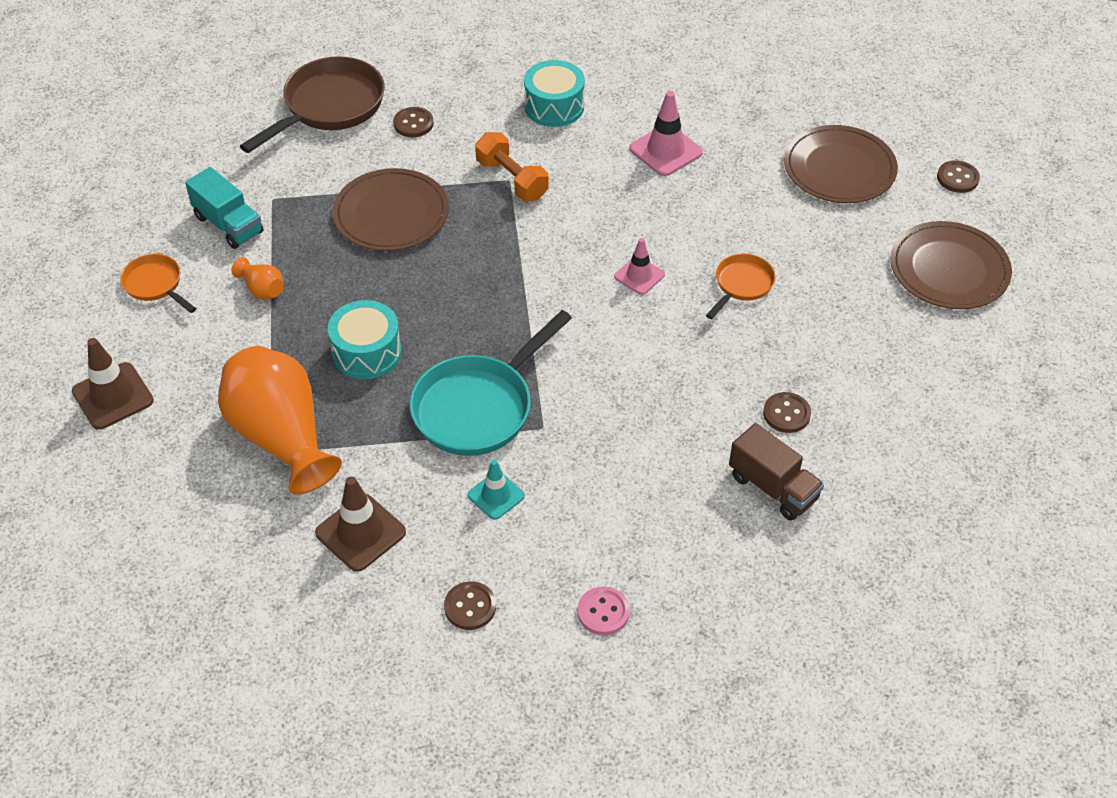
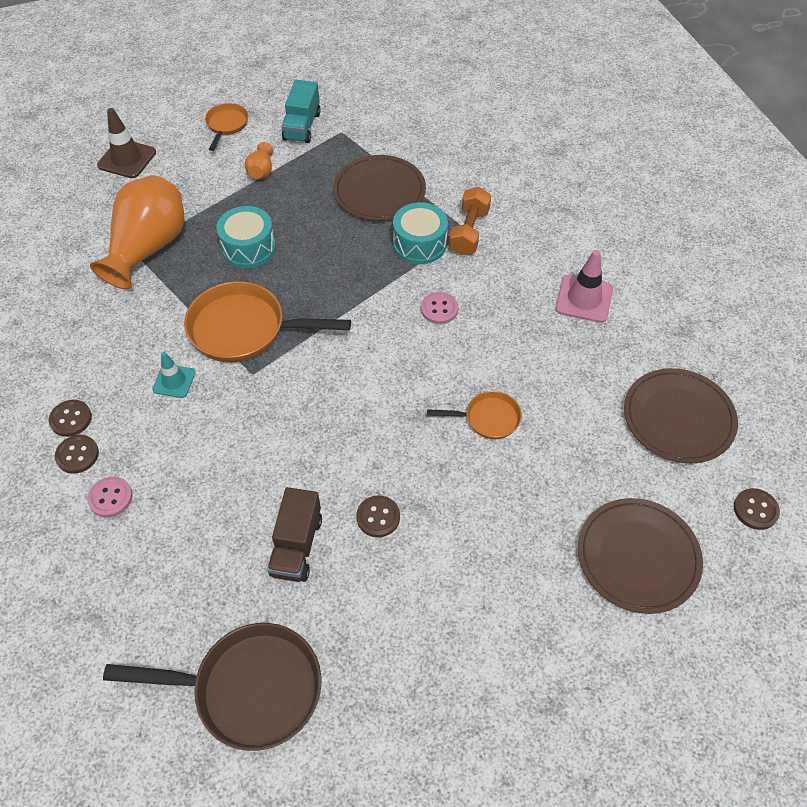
camera: 55 degrees right, 5 degrees up
(329, 106) = (446, 110): brown pan -> brown pan (250, 689)
(360, 533) = (97, 329): brown traffic cone -> none
(413, 123) = (472, 155): brown button -> brown button (77, 455)
(478, 407) = (244, 329): turquoise pan -> orange pan
(554, 106) = (563, 214): turquoise drum -> turquoise drum (419, 244)
(588, 251) = (439, 309): none -> pink button
(639, 276) = (441, 351): pink traffic cone -> none

